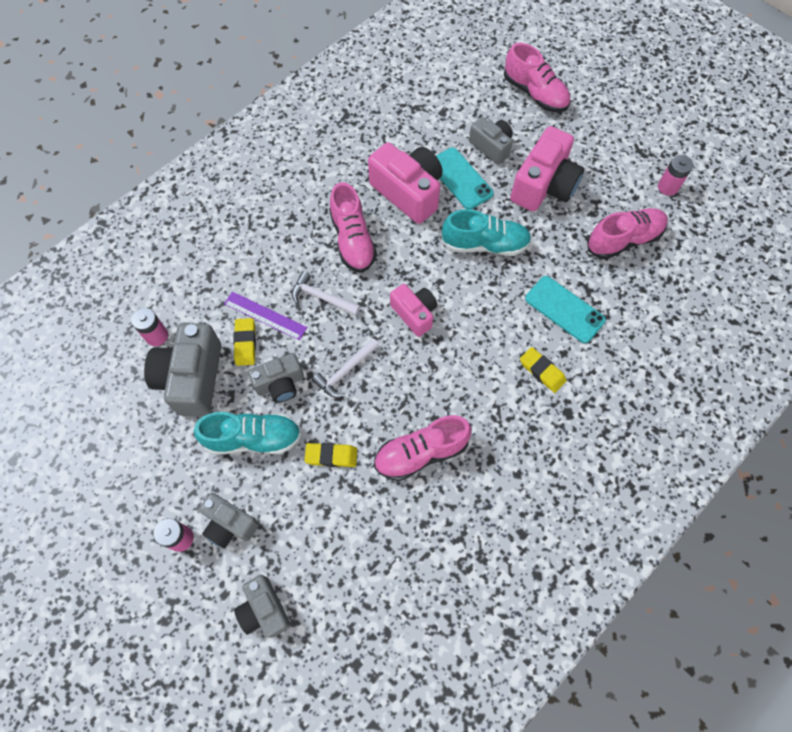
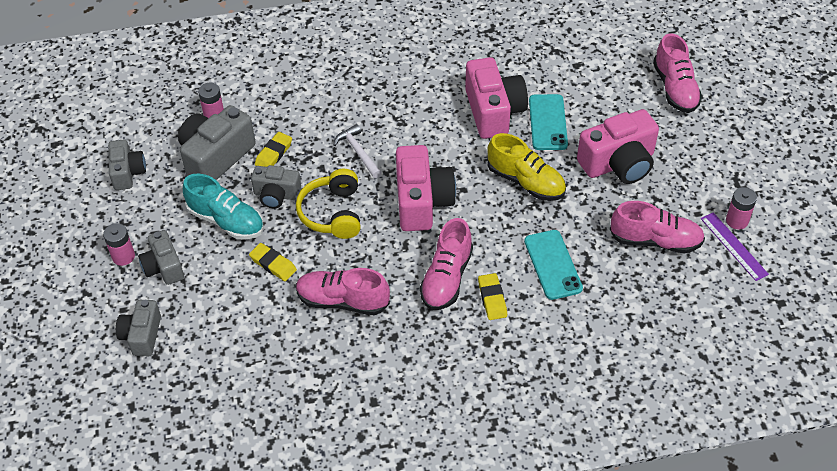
camera: 35 degrees right, 15 degrees down
(265, 315) = (304, 142): purple ruler -> purple ruler (734, 246)
(345, 371) = (332, 213): white hammer -> yellow headphones
(352, 240) = (417, 124): pink shoe -> pink shoe (446, 278)
(414, 314) = (422, 202): pink camera -> pink camera, size x1.66
(485, 244) = (526, 182): turquoise shoe -> yellow shoe
(491, 147) = (597, 111): grey camera -> grey camera (128, 172)

